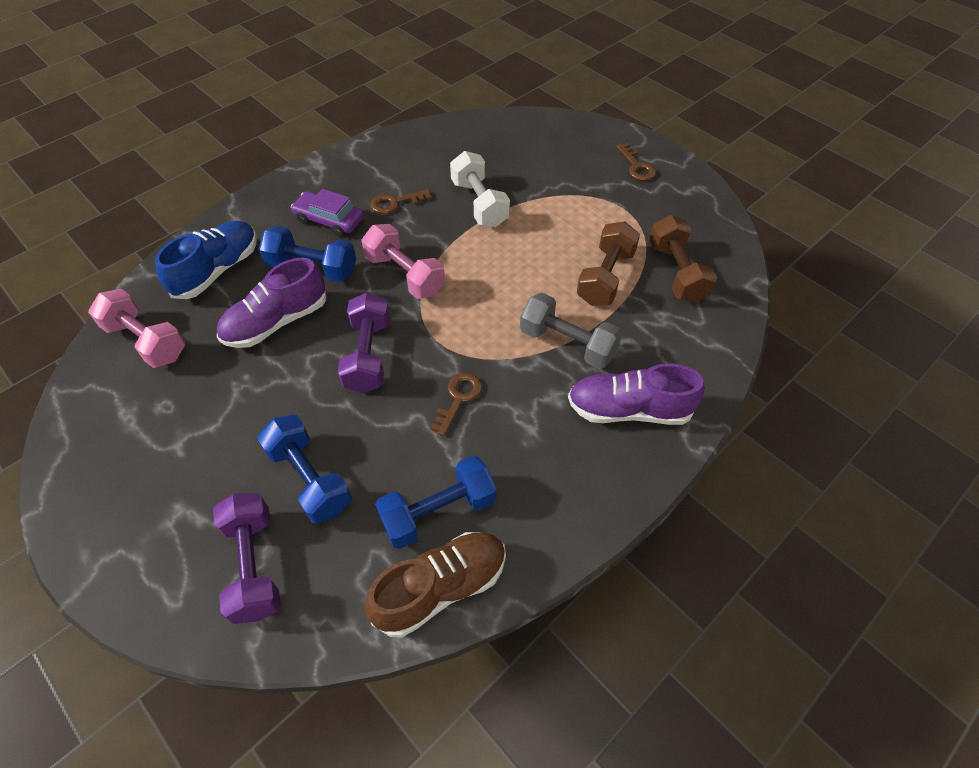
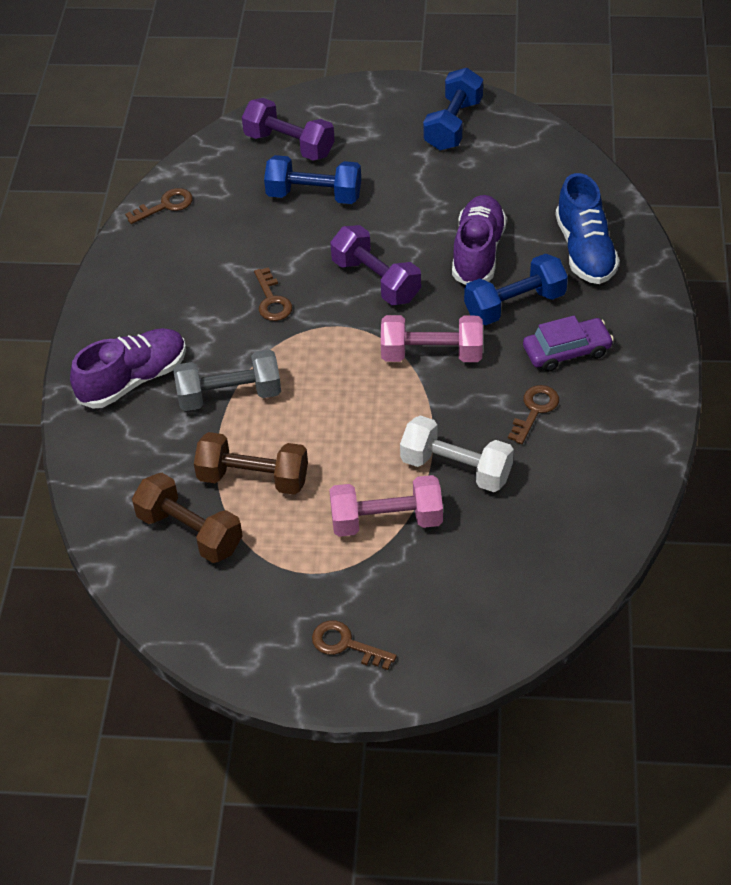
camera: 140 degrees right, 5 degrees down
(146, 341) = (548, 180): pink dumbbell -> pink dumbbell (386, 521)
(438, 512) = (209, 235): blue dumbbell -> blue dumbbell (453, 125)
(441, 588) = (165, 206): brown shoe -> brown key
(605, 277) = (253, 478): brown dumbbell -> brown dumbbell turned 60 degrees counterclockwise

